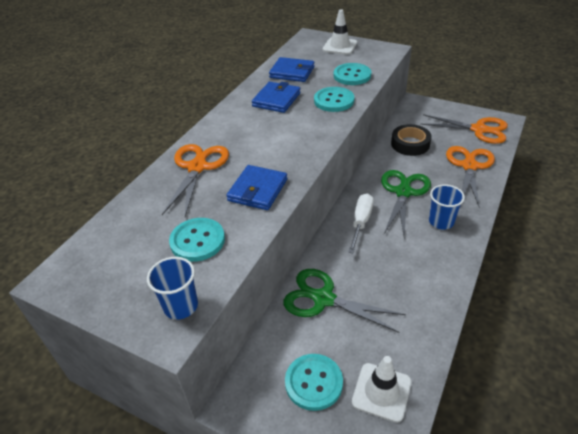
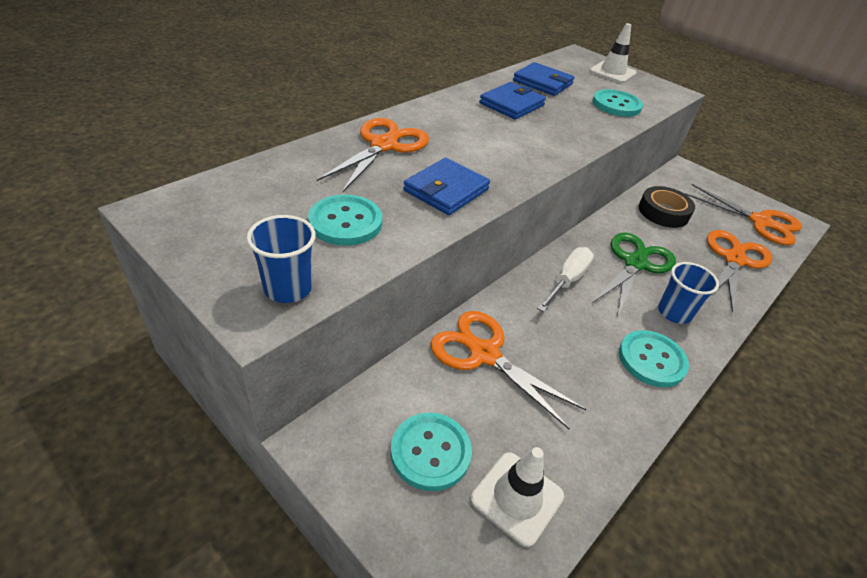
camera: 10 degrees right, 0 degrees up
(323, 299) = (484, 354): green scissors -> orange scissors
(334, 101) = (583, 124): turquoise button -> turquoise button (651, 360)

